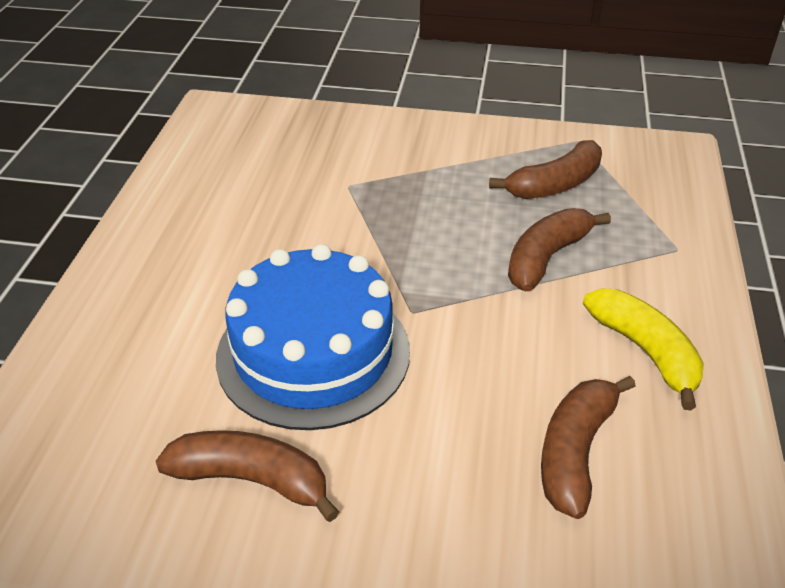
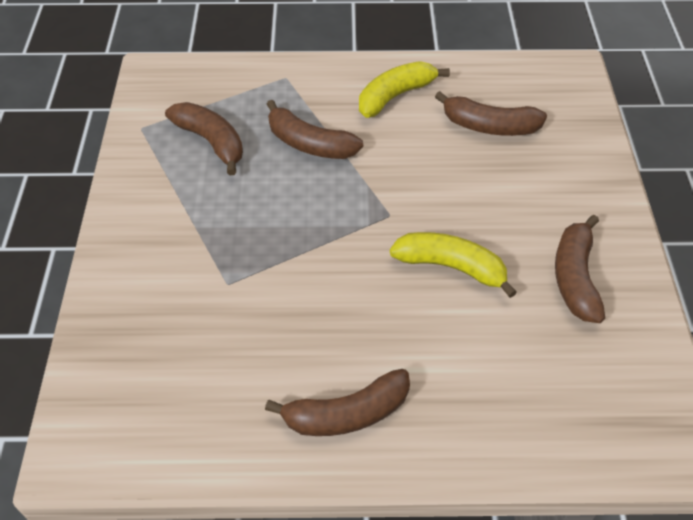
camera: 100 degrees left, 10 degrees up
(166, 245) = (346, 414): none -> brown banana
(313, 353) = (451, 267): blue cake -> yellow banana

